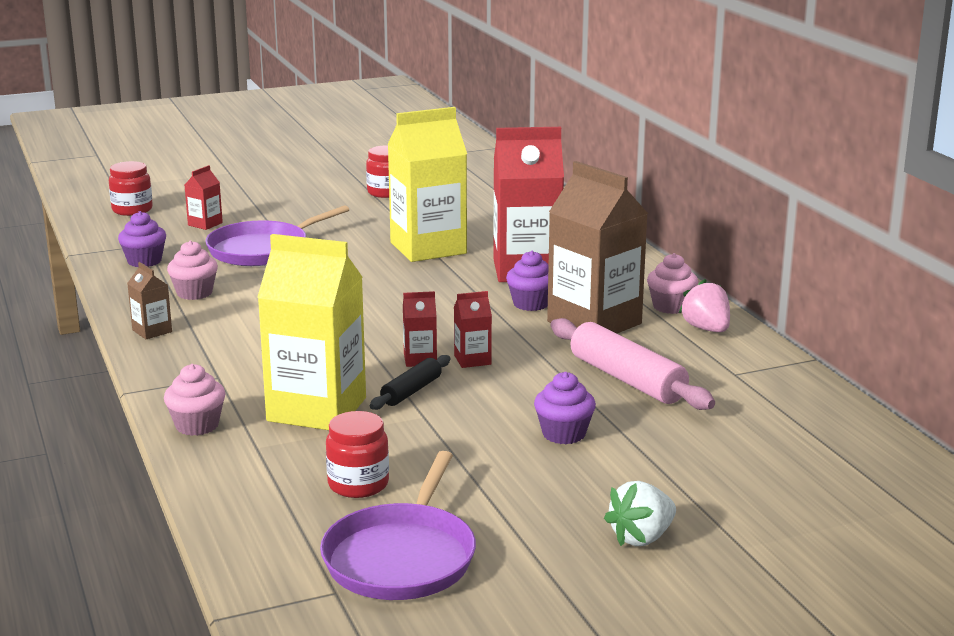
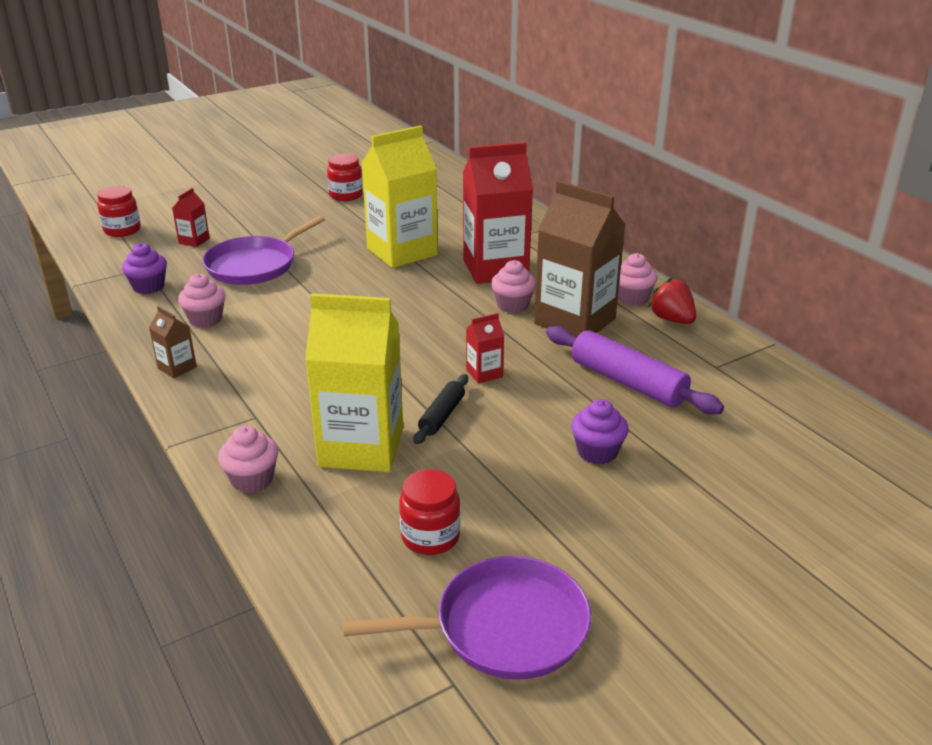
camera: 10 degrees left, 10 degrees up
(402, 557) = (503, 627): purple pan -> purple pan turned 105 degrees counterclockwise
(420, 359) = (437, 377): red carton -> none
(531, 304) = (512, 305): purple cupcake -> pink cupcake
(627, 379) = (628, 382): pink rolling pin -> purple rolling pin
(641, 538) = (716, 571): white strawberry -> none
(706, 329) = (672, 319): pink strawberry -> red strawberry

